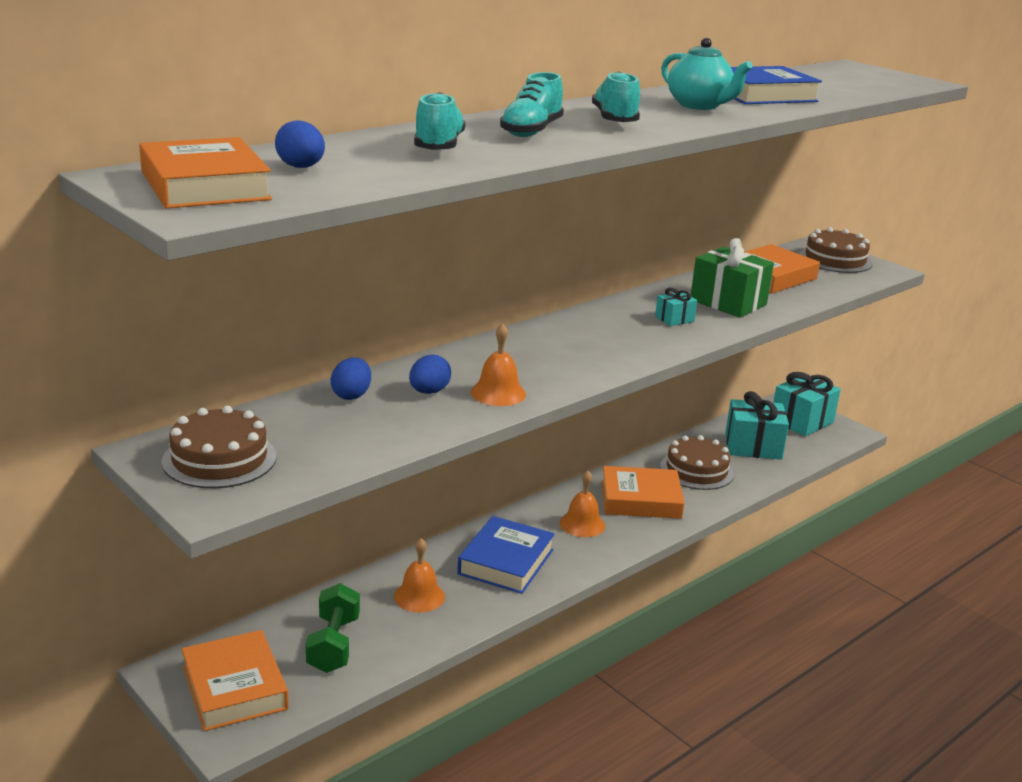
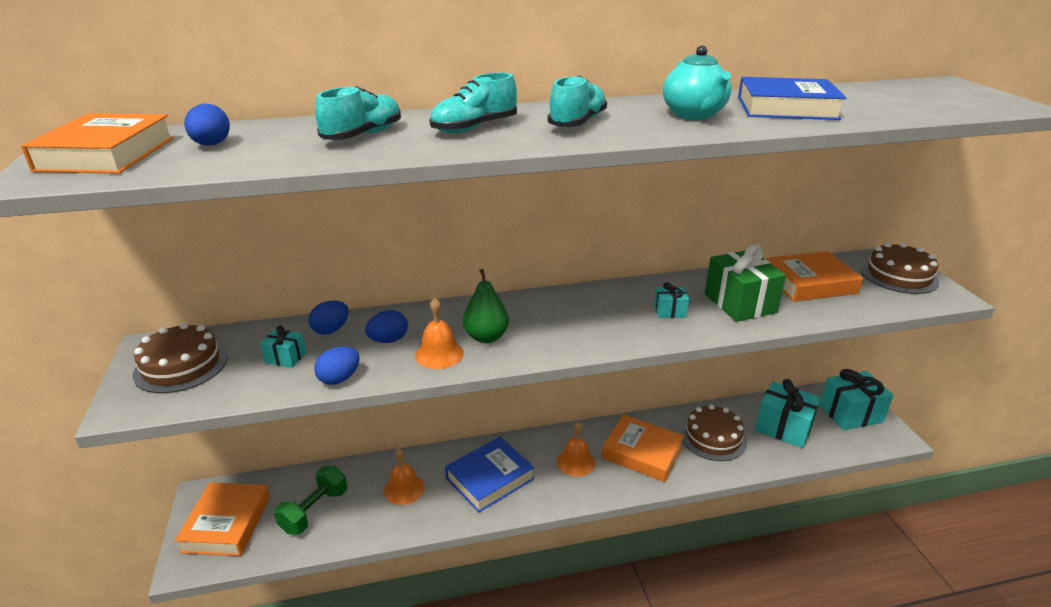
camera: 30 degrees right, 5 degrees up
(335, 428) = (285, 357): none -> turquoise gift
(422, 433) = (339, 379): none -> blue egg
(527, 370) = (486, 337): none -> green pear

